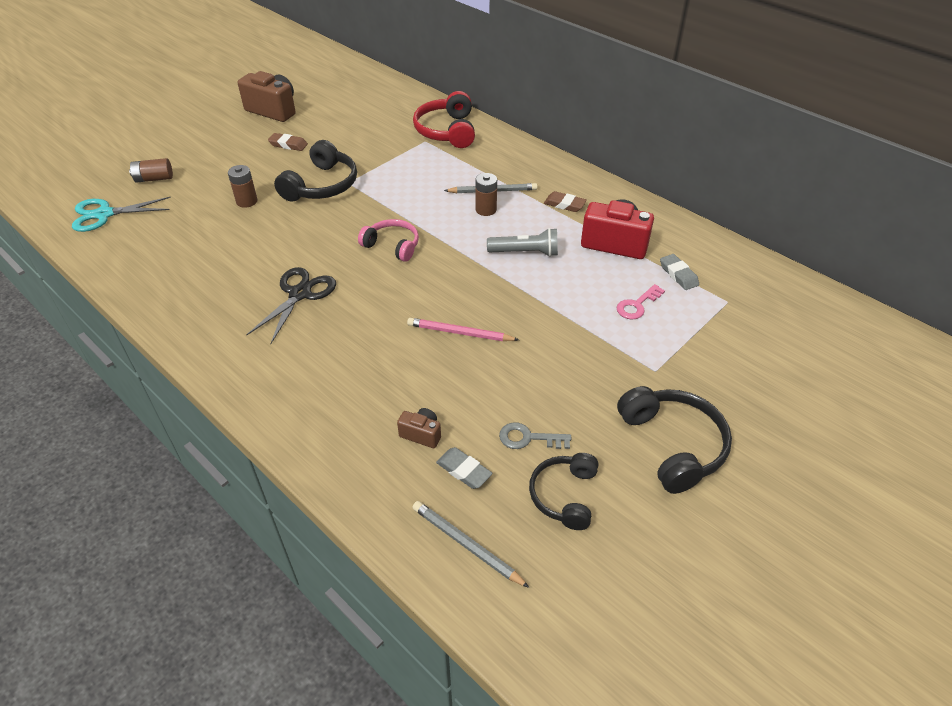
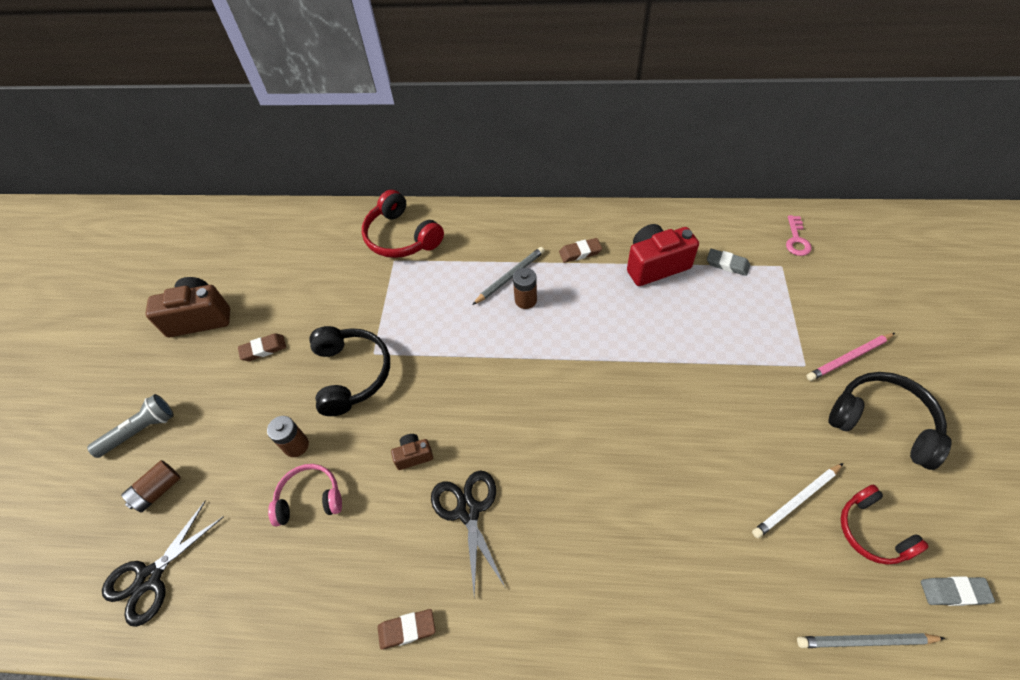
camera: 35 degrees left, 10 degrees up
(104, 214) = (150, 578): turquoise scissors -> black scissors
(194, 324) = (407, 629): none -> brown eraser
(392, 246) = (491, 395): pink headphones -> pink headphones (309, 498)
(421, 434) = (724, 568): brown camera -> brown camera (413, 455)
(460, 333) = (642, 442): pink pencil -> pink pencil (849, 358)
(463, 470) = (789, 574): grey eraser -> grey eraser (953, 592)
(525, 252) = (603, 322): grey flashlight -> grey flashlight (140, 431)
(528, 438) = (796, 501): grey key -> white pencil
(564, 495) = (872, 531): black headphones -> red headphones
(637, 305) = (731, 314): pink key -> pink key (796, 240)

